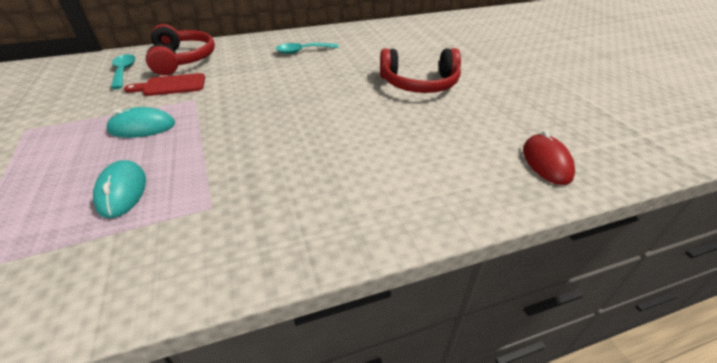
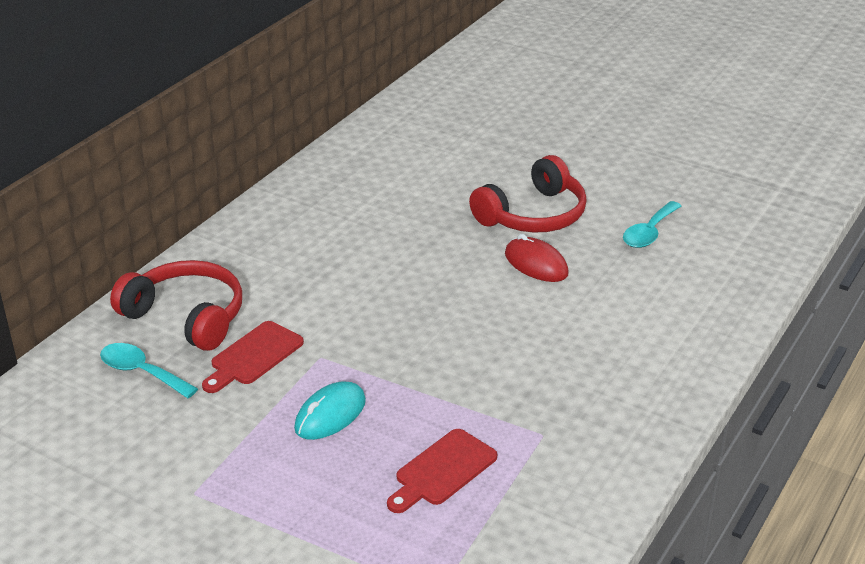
camera: 40 degrees left, 5 degrees down
(122, 191) = (442, 470): turquoise mouse -> red cutting board
(302, 51) = (327, 229): turquoise spoon -> turquoise spoon (649, 233)
(546, 162) = (739, 251): red mouse -> red mouse (536, 264)

